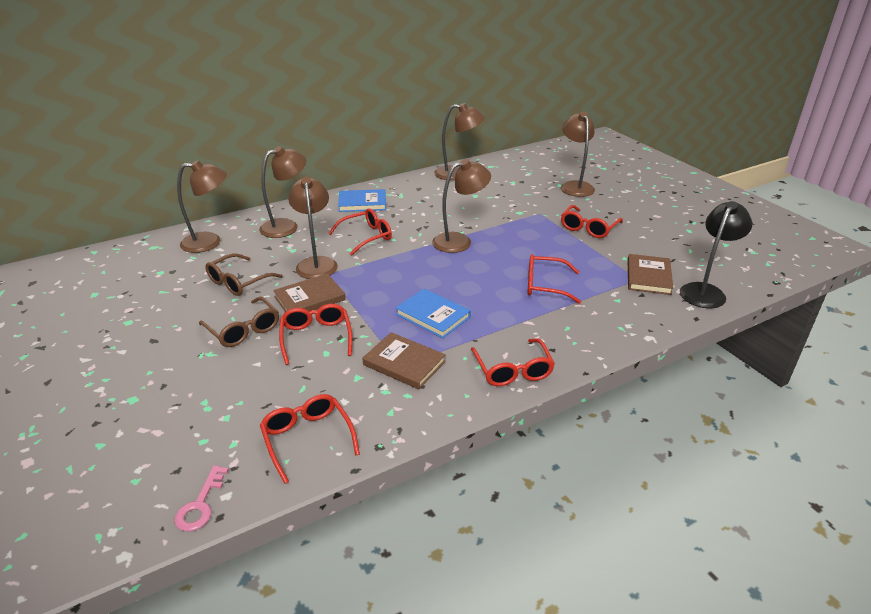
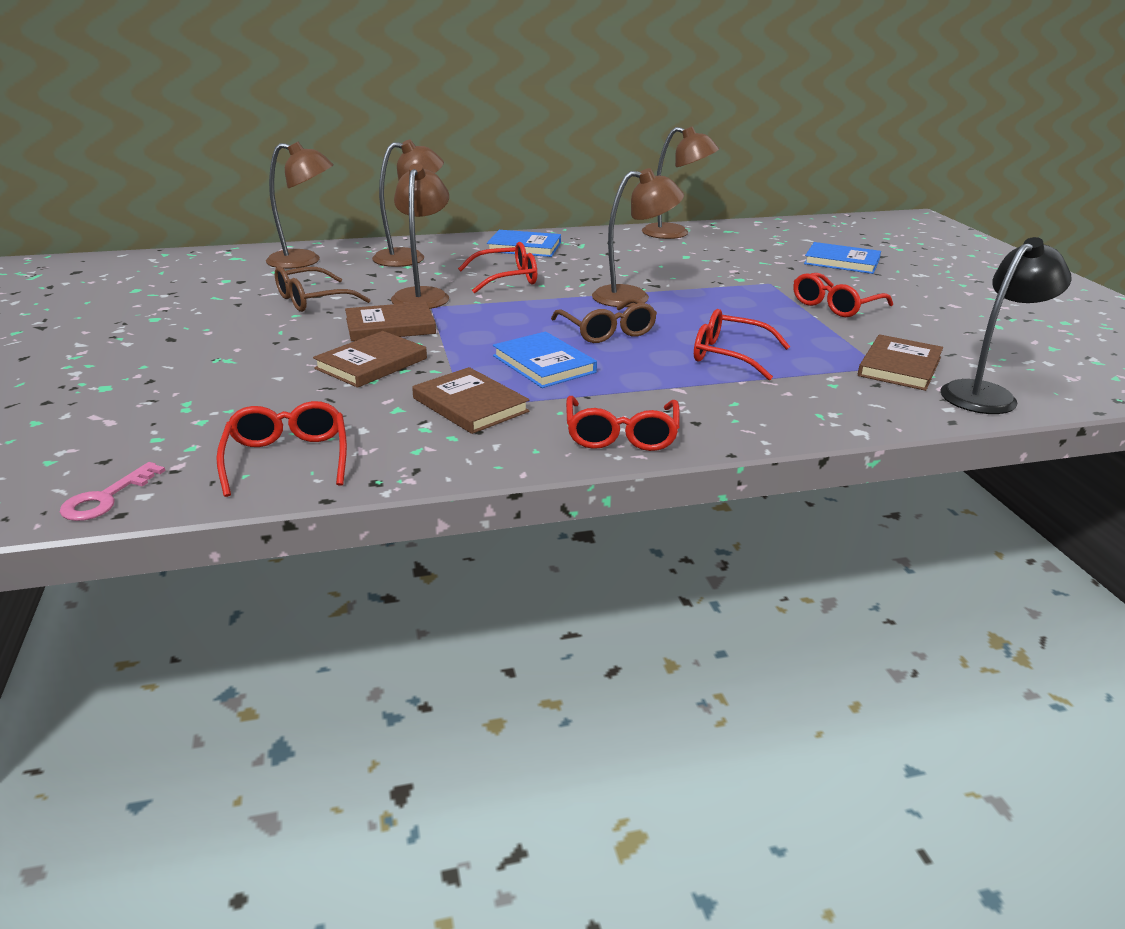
camera: 15 degrees right, 5 degrees down
(243, 330) = (285, 344): brown glasses -> brown glasses (607, 331)
(316, 337) = (371, 363): red glasses -> brown book
(575, 186) = (841, 262): brown lamp -> blue book

